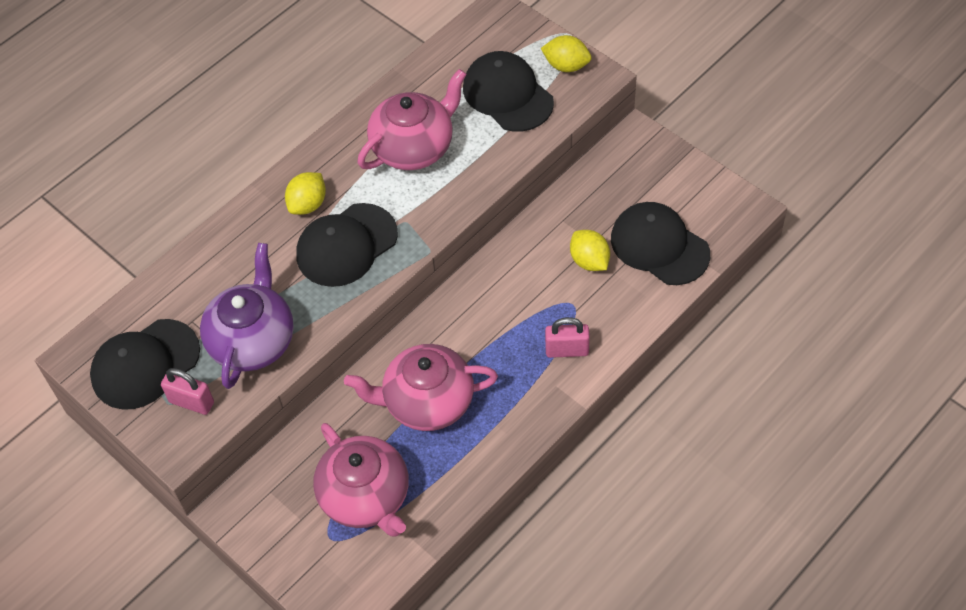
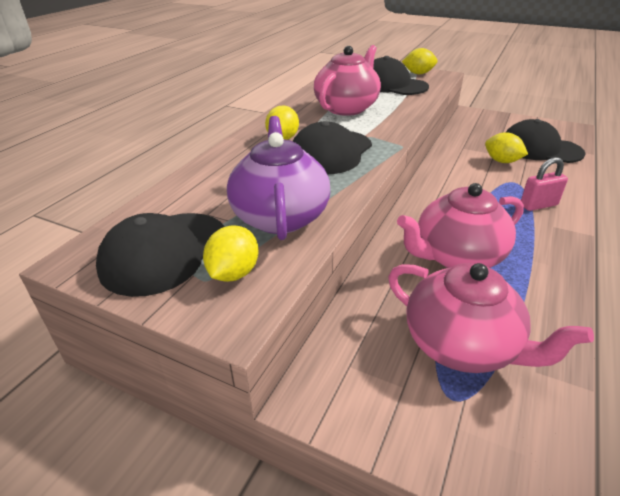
camera: 20 degrees left, 20 degrees down
(191, 402) = (234, 273): pink padlock -> yellow lemon

